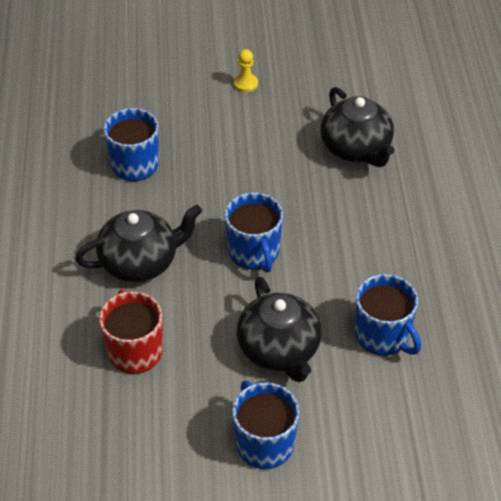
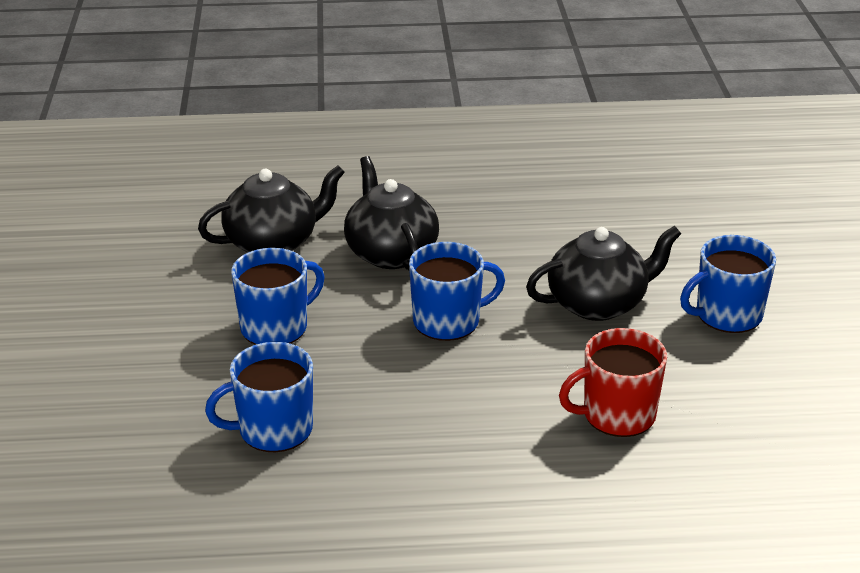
camera: 90 degrees left, 15 degrees down
(140, 262) = (467, 416): black teapot -> black teapot (390, 253)
(245, 84) = (124, 328): yellow pawn -> none
(383, 335) = (567, 236): blue mug -> blue mug (276, 327)

